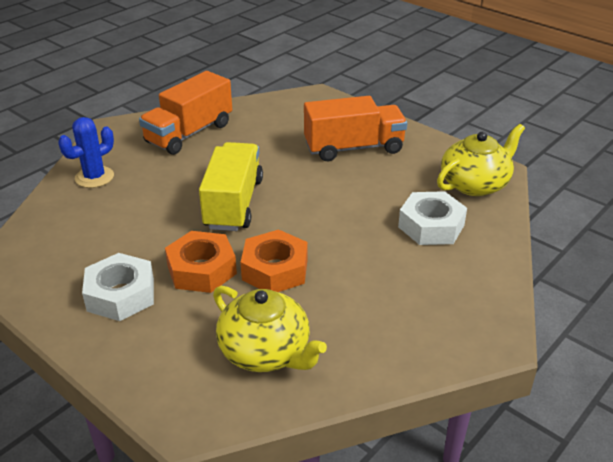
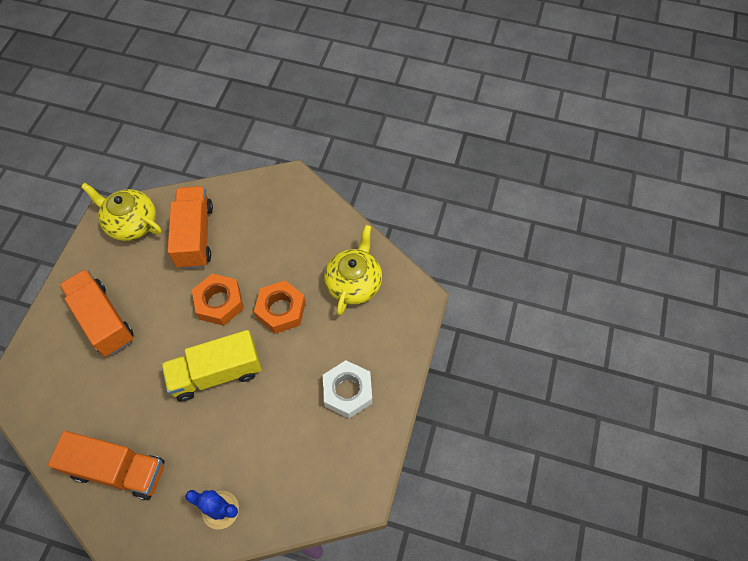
camera: 115 degrees left, 25 degrees up
(201, 269) = (301, 355): orange nut -> orange nut (219, 303)
(431, 226) = (195, 236): white nut -> orange truck

